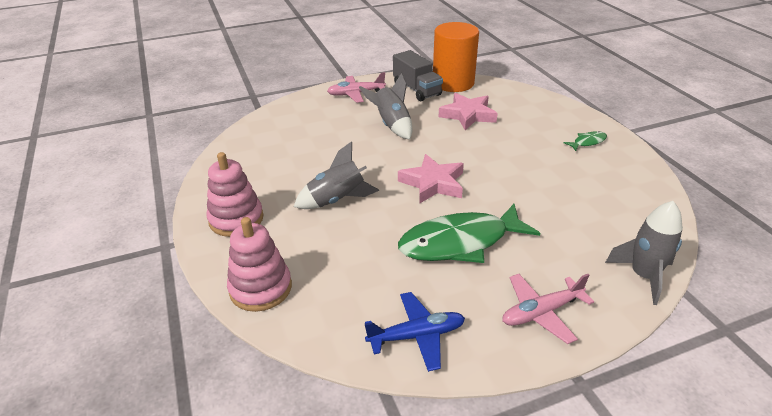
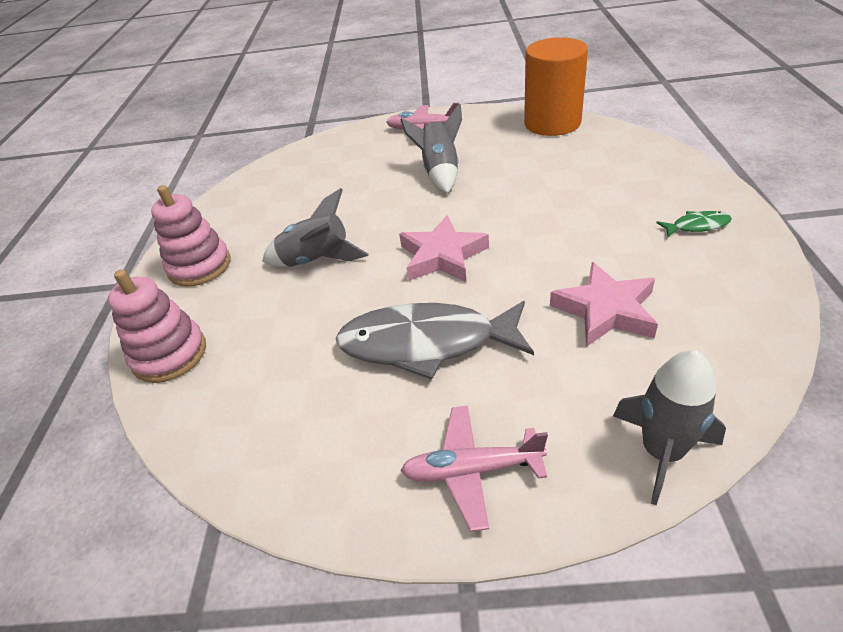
camera: 25 degrees right, 5 degrees up
(416, 90) = (499, 129): grey truck -> none
(417, 336) = (294, 460): blue plane -> none
(460, 242) = (426, 343): green fish -> grey fish
(468, 115) = (545, 168): pink star -> pink star (605, 310)

